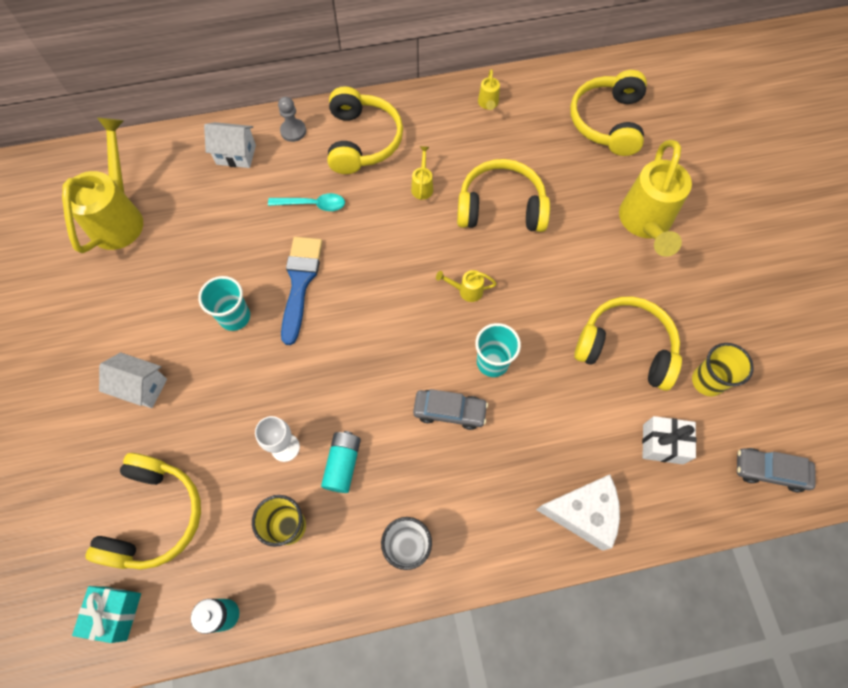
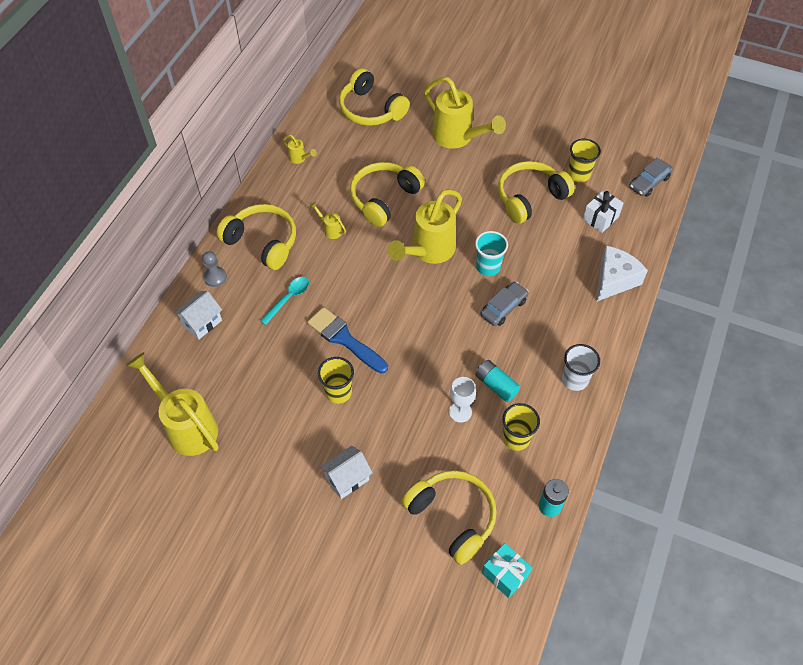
camera: 55 degrees left, 10 degrees down
(234, 317) = (338, 392): turquoise cup -> yellow cup
(466, 291) = (428, 251): yellow watering can -> yellow watering can, size x2.38

